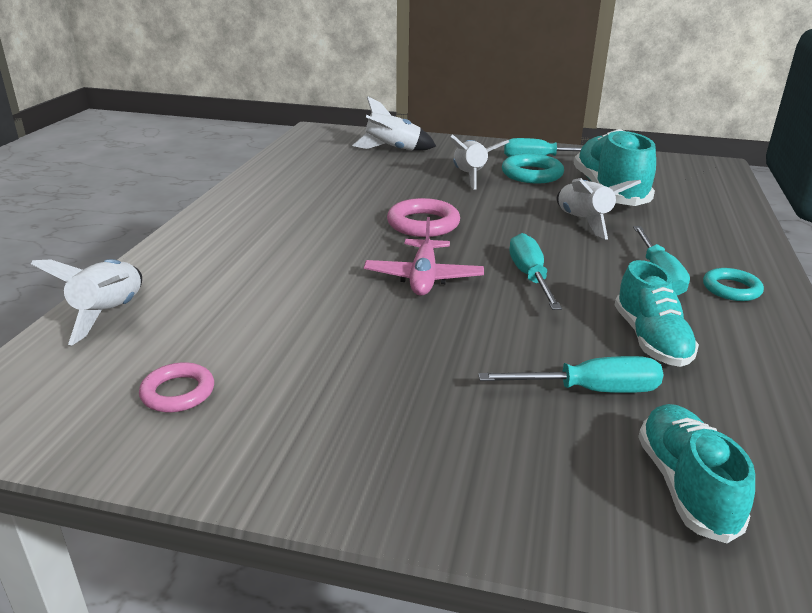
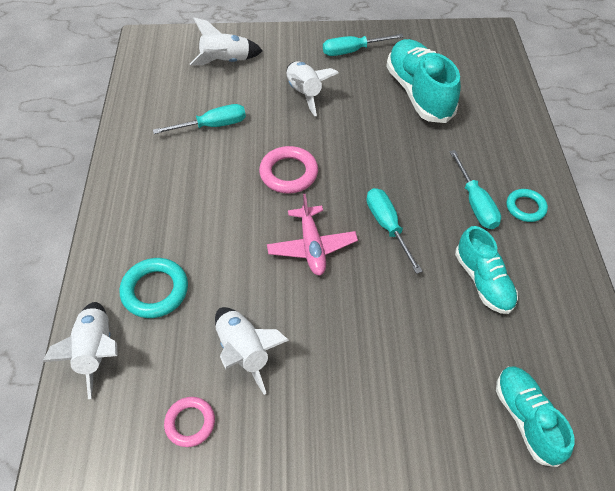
camera: 15 degrees left, 25 degrees up
(532, 174) = (353, 78): turquoise ring -> turquoise ring (155, 290)
(584, 222) = (409, 143): white rocket -> white rocket (244, 351)
(590, 390) = (456, 345): turquoise screwdriver -> turquoise screwdriver (212, 126)

